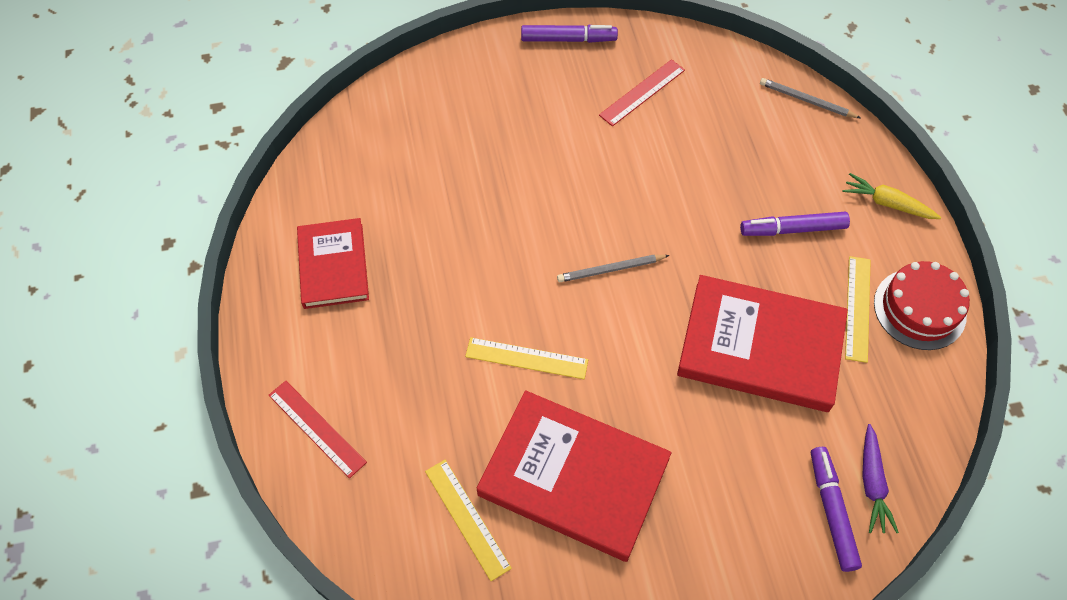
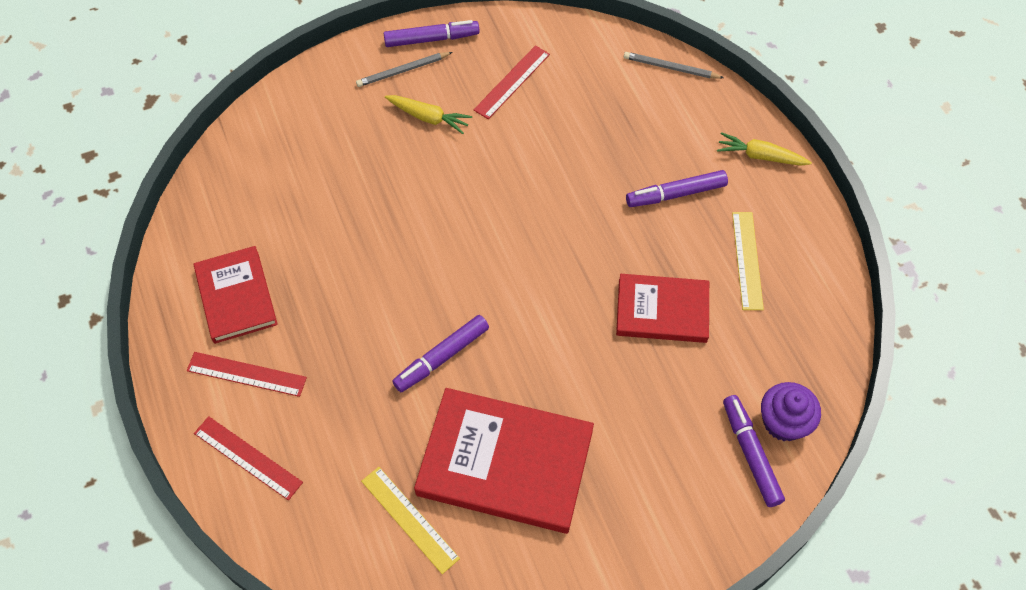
camera: 10 degrees left, 0 degrees up
(330, 344) = (246, 374): none -> red ruler
(526, 358) = (441, 357): yellow ruler -> purple marker
(552, 116) = (428, 117): none -> yellow carrot
(610, 270) = (509, 259): grey pencil -> grey pencil (403, 71)
(760, 347) = (662, 311): red book -> red book, size x0.62
(872, 483) = (784, 422): purple carrot -> purple cupcake
(919, 309) = (804, 252): red cake -> none

